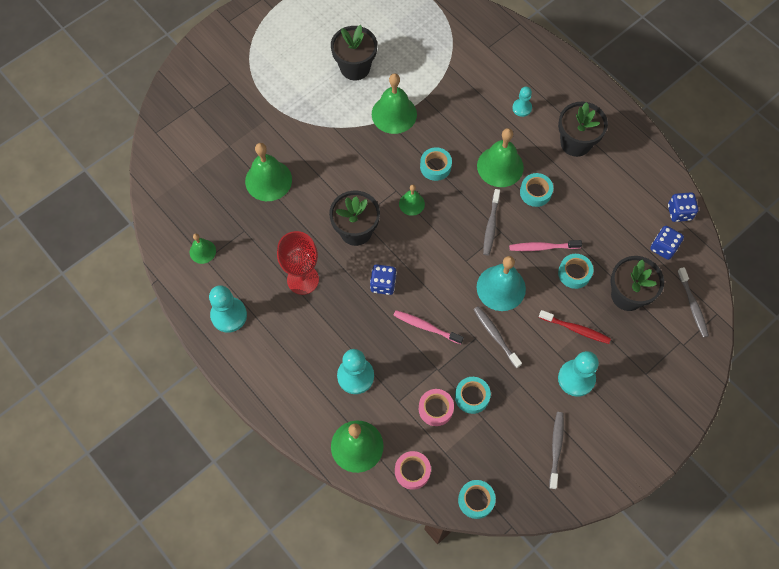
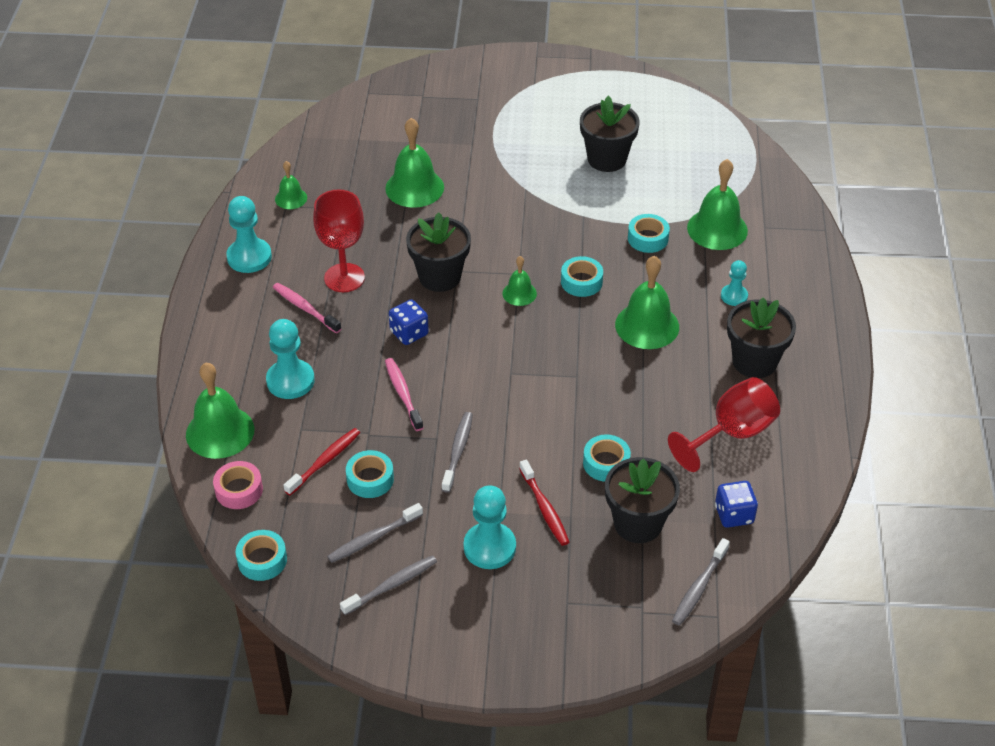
camera: 45 degrees right, 20 degrees down
(394, 114) = (596, 216): green bell -> green bell (717, 229)
(435, 409) = (324, 461): pink tape -> red toothbrush
(491, 225) = (573, 364): grey toothbrush -> grey toothbrush (373, 538)
(501, 288) = (515, 418): turquoise bell -> none
(535, 192) = (655, 371): turquoise tape -> turquoise tape (648, 238)
(542, 247) = (602, 418): pink toothbrush -> pink toothbrush (305, 308)
(612, 199) = (731, 434): none -> red goblet
(679, 212) = (794, 499): blue dice -> none

